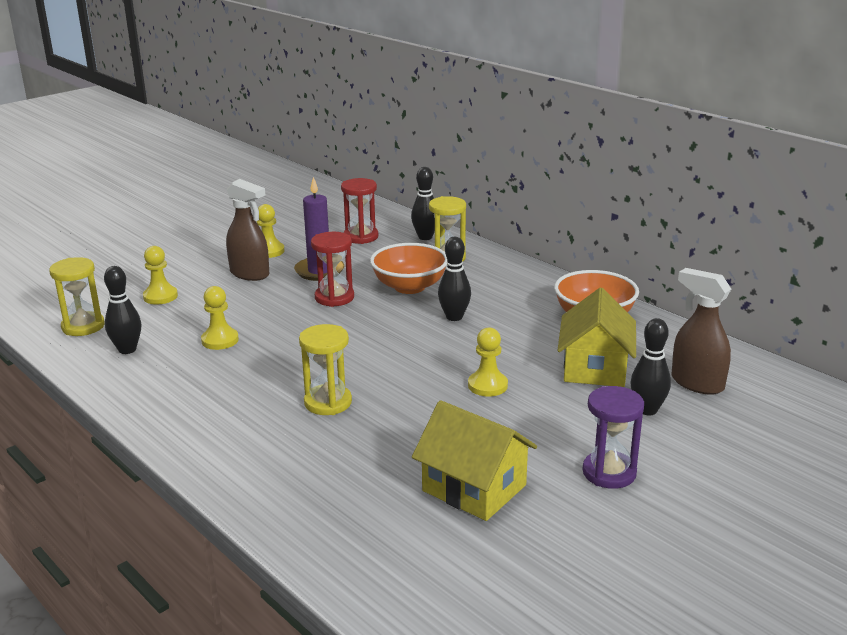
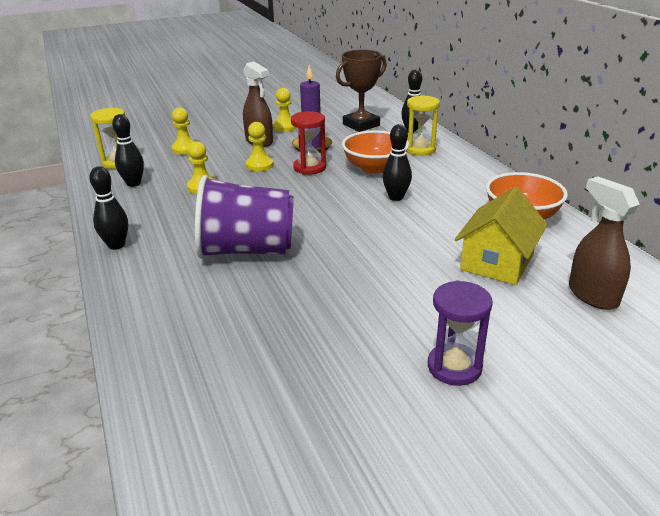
camera: 20 degrees right, 5 degrees up
(328, 402) = (247, 250): yellow hourglass -> purple cup
(361, 237) = (361, 125): red hourglass -> brown trophy
(474, 488) = (318, 353): yellow house -> none
(487, 385) = (388, 260): yellow pawn -> yellow pawn (259, 165)
(647, 410) = (527, 312): black bowling pin -> black bowling pin (116, 245)

